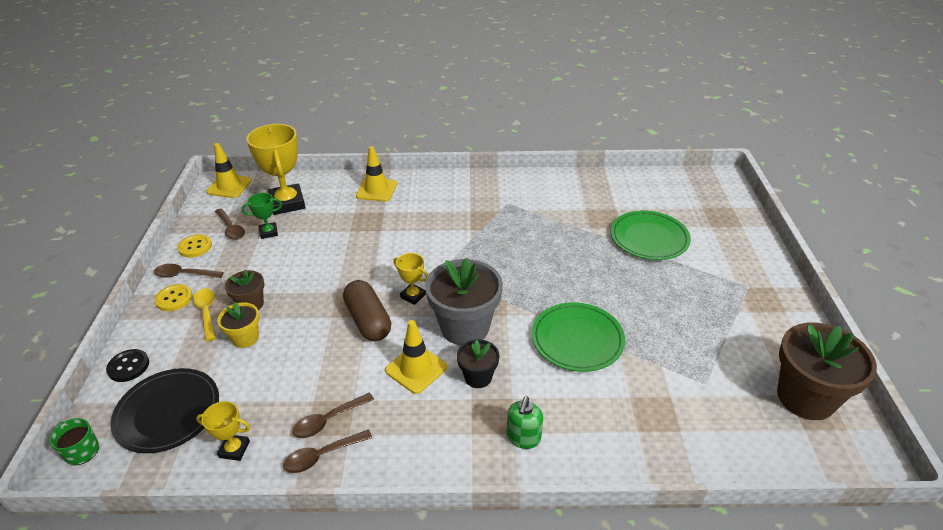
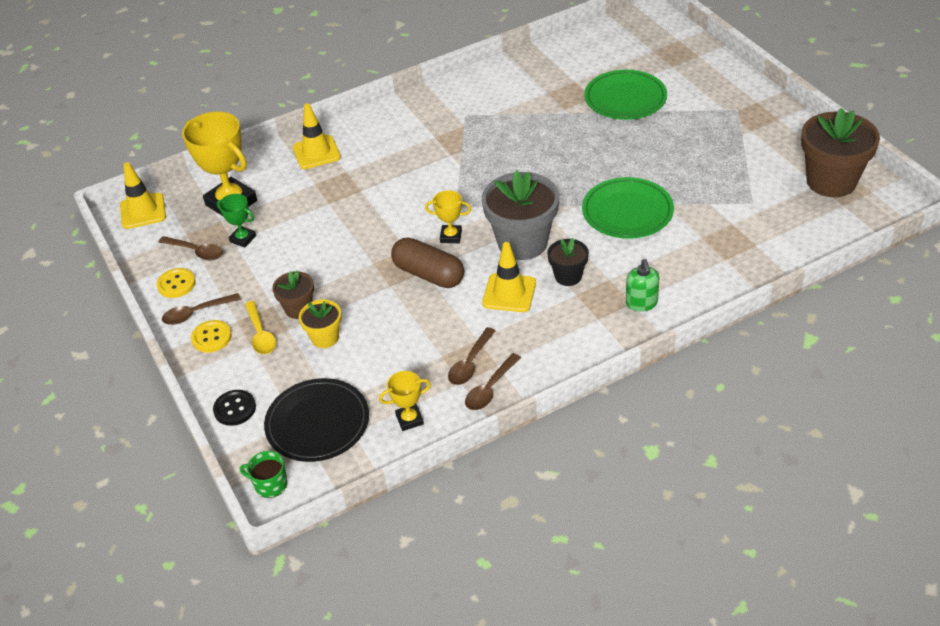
camera: 25 degrees left, 5 degrees up
(206, 312) = (261, 334): yellow spoon -> yellow spoon turned 150 degrees counterclockwise
(269, 232) = (243, 239): green trophy -> green trophy turned 75 degrees clockwise

